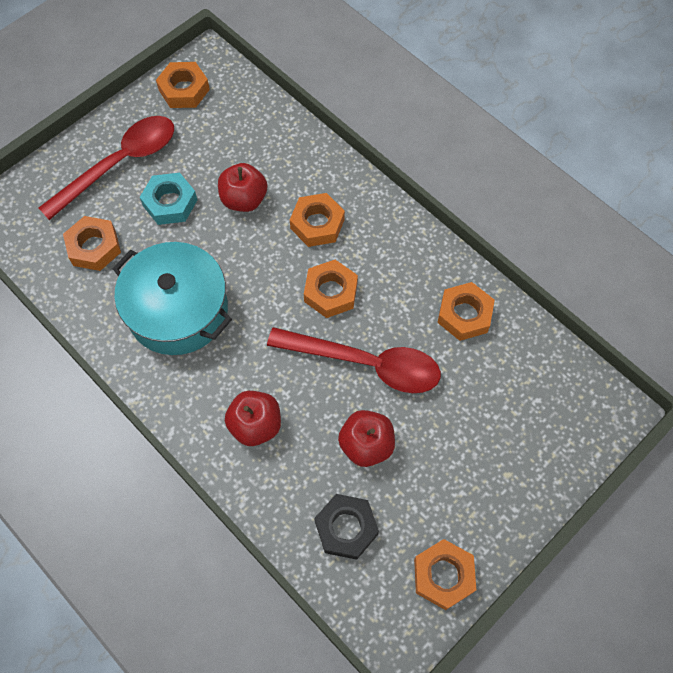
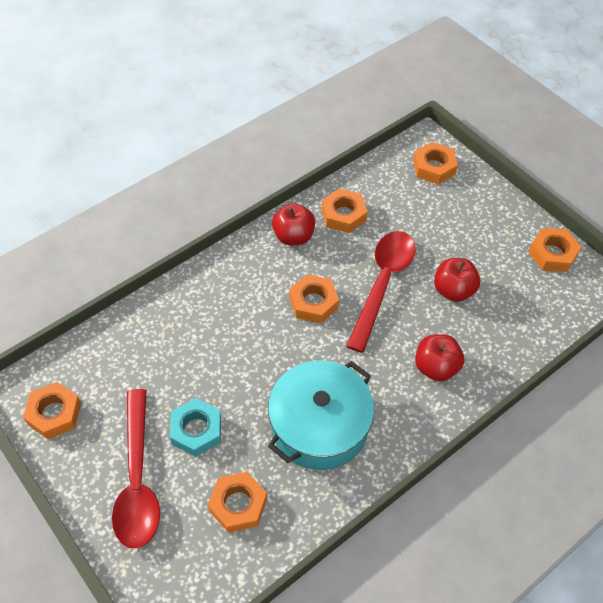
camera: 85 degrees left, 10 degrees down
(119, 164) = (137, 479): red spoon -> red spoon turned 150 degrees counterclockwise
(244, 200) = (205, 364): red apple -> red apple (293, 236)
(317, 224) = (242, 307): orange nut -> orange nut (434, 167)
(346, 528) = (521, 310): black nut -> none

